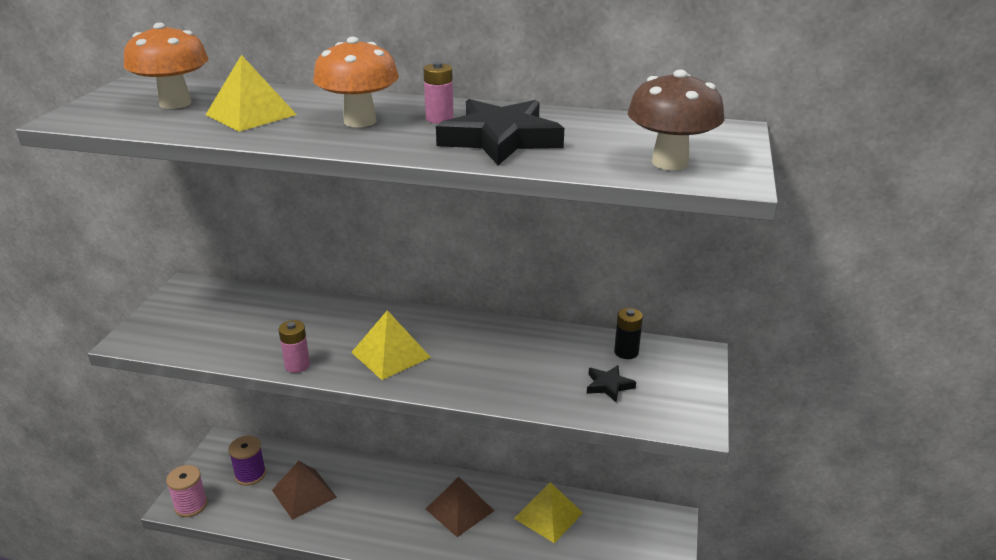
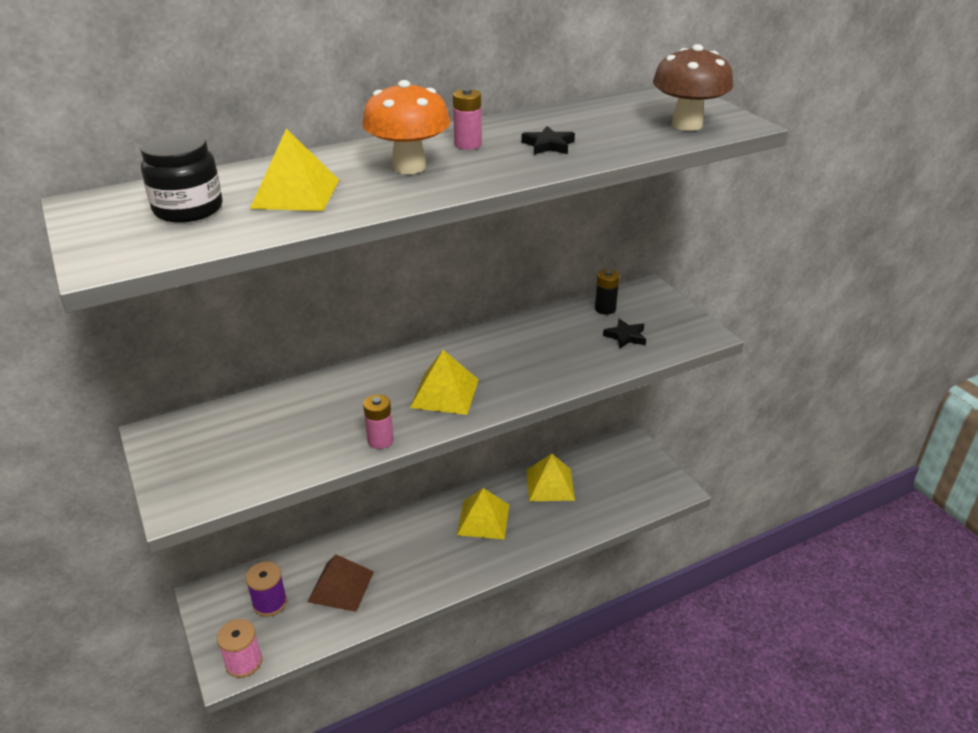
camera: 40 degrees left, 5 degrees up
(175, 103) = (188, 209): orange mushroom -> black jar
(459, 510) = (483, 519): brown pyramid -> yellow pyramid
(500, 139) = (548, 145): black star -> black star, size x0.46

